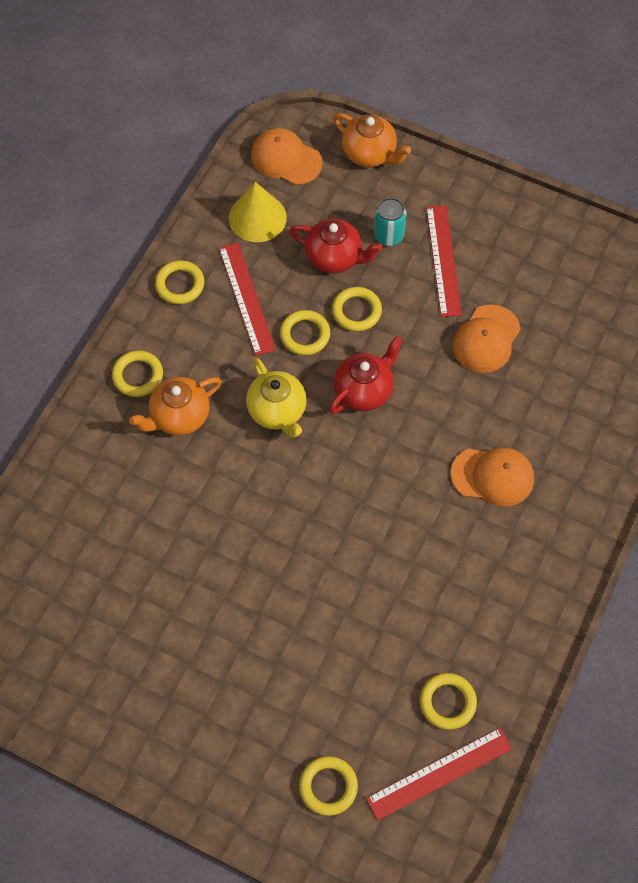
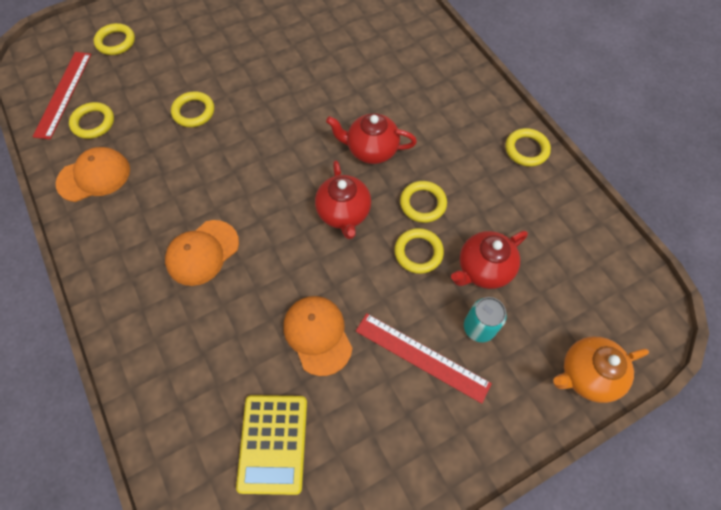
camera: 125 degrees right, 0 degrees up
(138, 376) = (462, 88): yellow ring -> yellow ring (193, 112)
(179, 416) = (412, 94): orange teapot -> none
(246, 298) = (484, 184): red ruler -> none
(257, 217) = (562, 236): yellow cone -> none
(277, 411) = (371, 150): yellow teapot -> red teapot
(286, 159) = (618, 296): orange cap -> orange cap (94, 176)
(585, 316) = (273, 443): none -> yellow calculator

